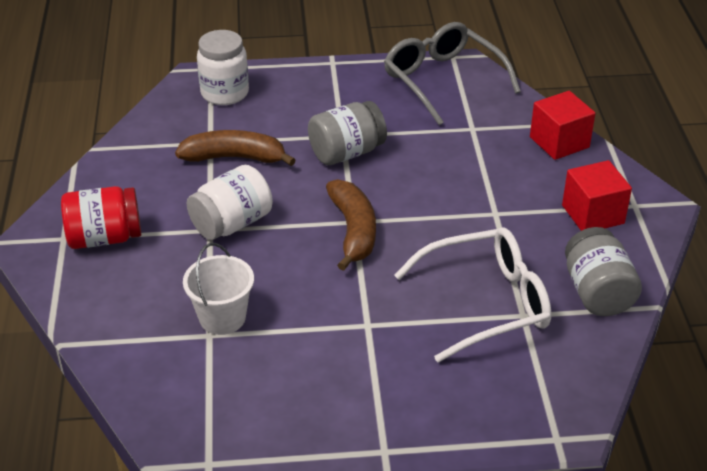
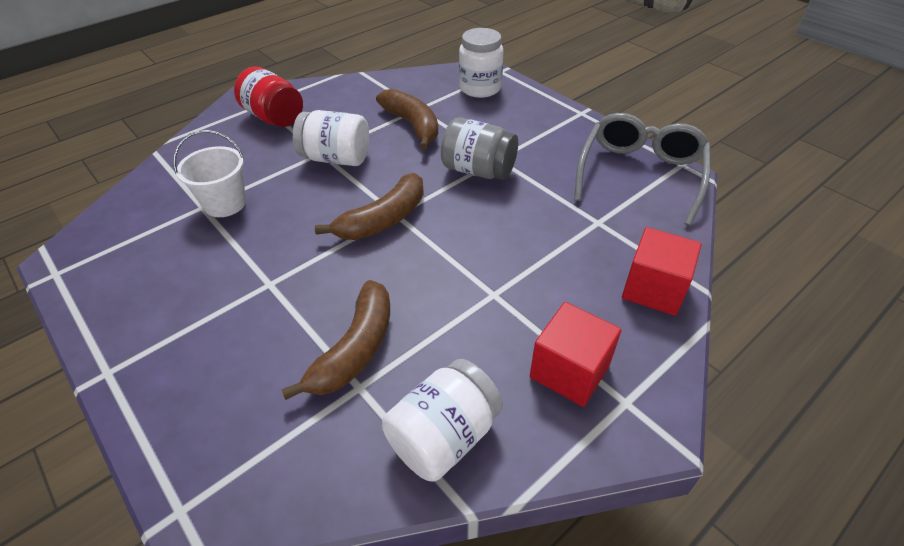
camera: 55 degrees right, 5 degrees up
(486, 303) = (355, 349): white glasses -> brown banana
(597, 293) = (443, 437): grey jar -> white jar

